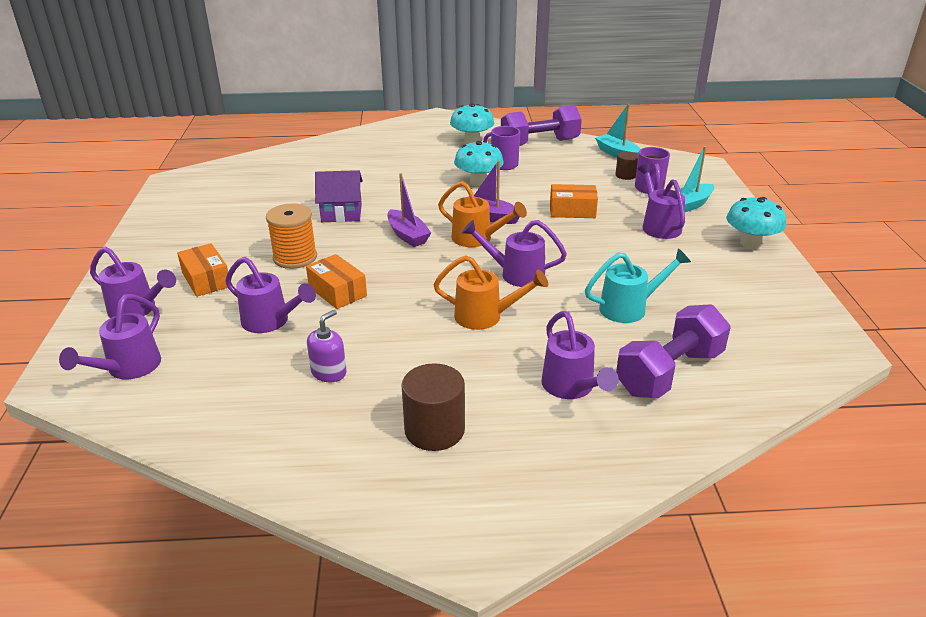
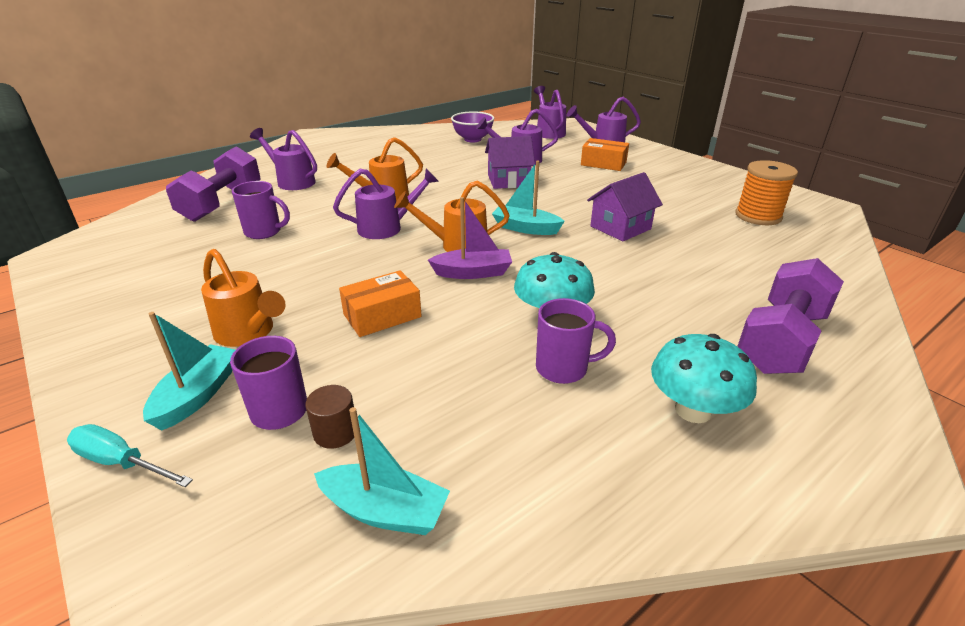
camera: 145 degrees right, 0 degrees up
(248, 396) = (472, 139): none -> purple bowl
(295, 257) = (579, 188): orange spool -> orange spool (758, 216)
(329, 372) = (447, 153): purple soap dispenser -> none
(337, 291) = (508, 181): orange box -> purple house
(407, 235) = (525, 228): purple boat -> turquoise boat
(434, 430) = (361, 152): brown cylinder -> none
(539, 143) = (576, 470): purple dumbbell -> purple dumbbell (781, 341)
(629, 308) = (264, 232): turquoise watering can -> purple mug
(659, 225) = (248, 333): purple watering can -> orange watering can
(723, 192) = (121, 462): none -> turquoise screwdriver
(750, 243) = (105, 348): turquoise mushroom -> none

